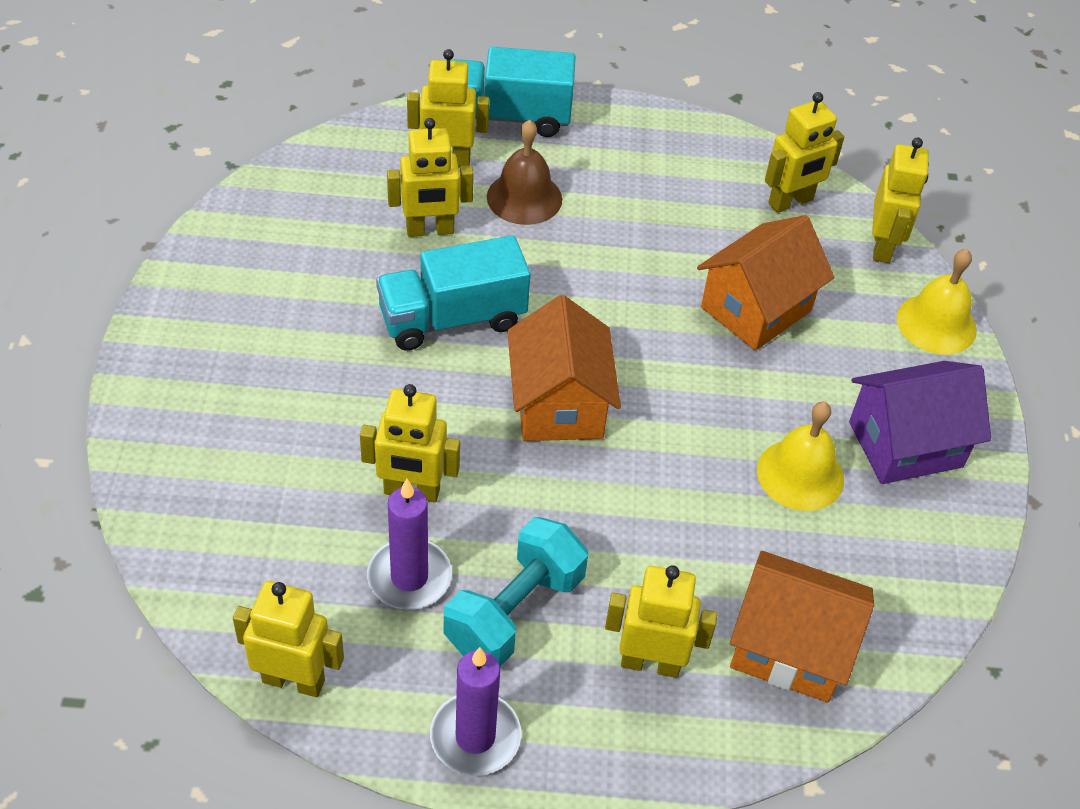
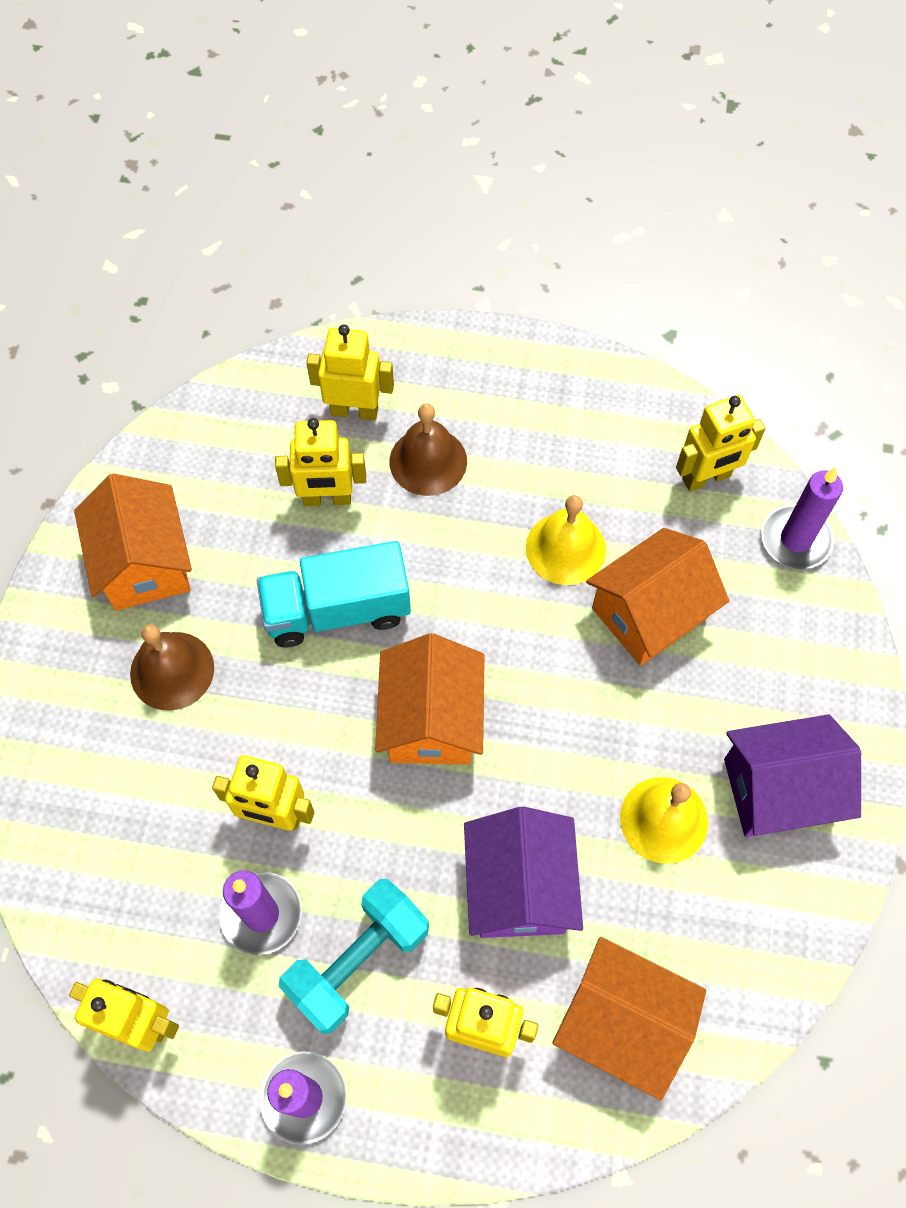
camera: 10 degrees right, 15 degrees up
(254, 289) = (145, 564): none -> orange house
(291, 375) = (172, 670): none -> brown bell
(508, 116) = (424, 355): turquoise truck -> none
(668, 539) = (519, 887): none -> purple house
(882, 246) = (795, 539): yellow robot -> purple candle
(936, 324) = (836, 641): yellow bell -> yellow bell (565, 548)

